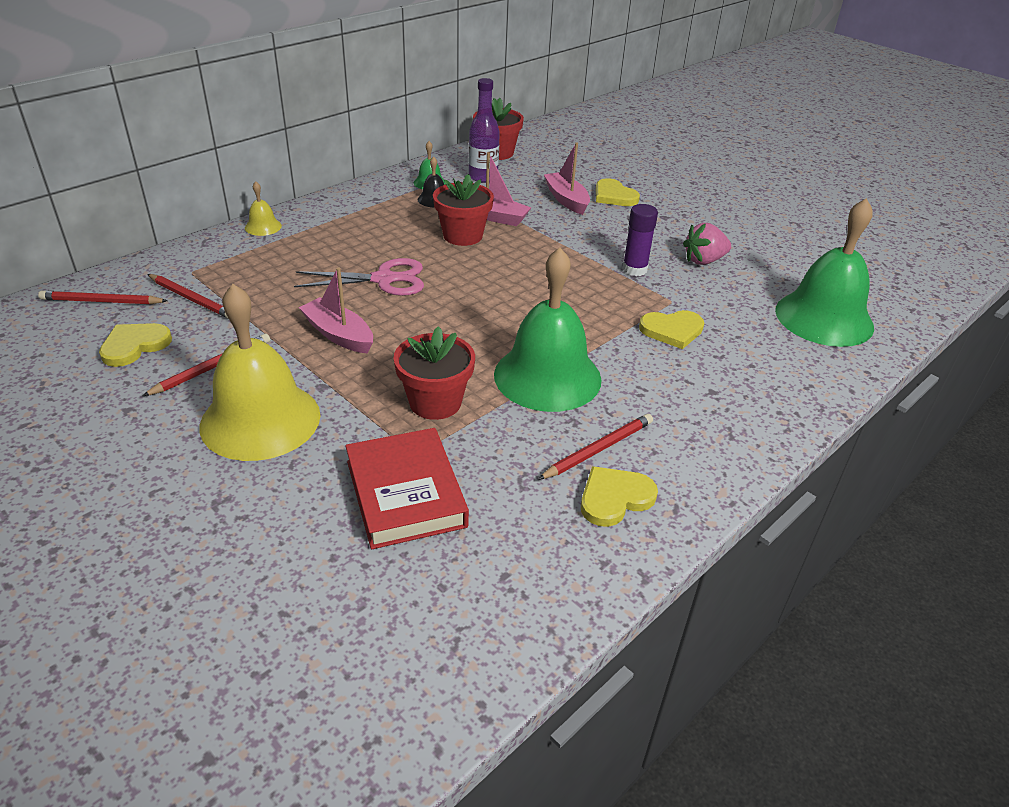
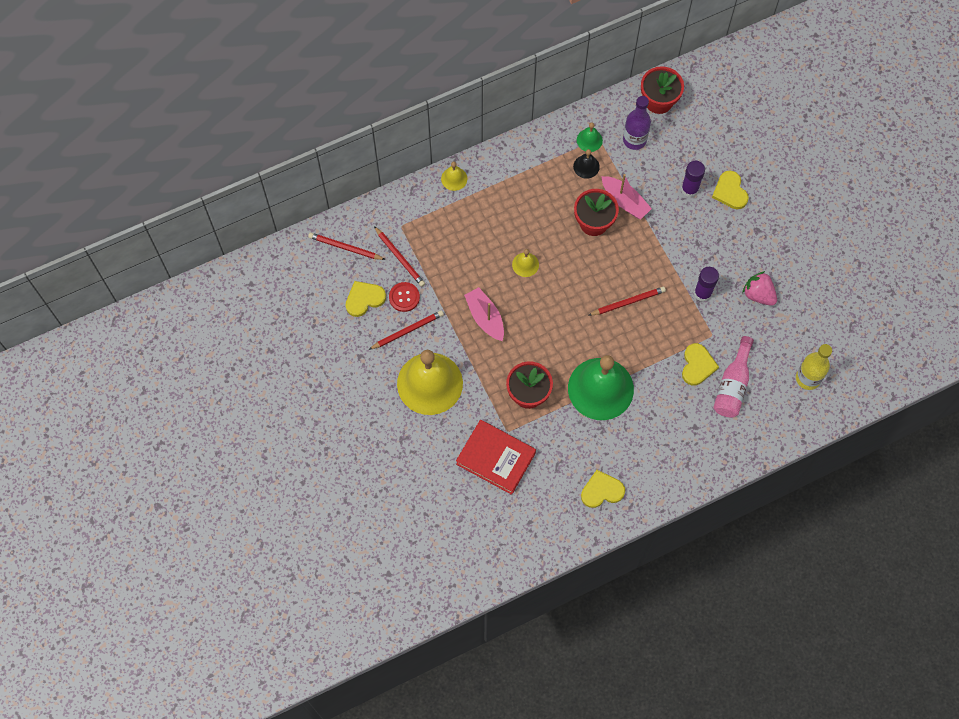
camera: 20 degrees right, 30 degrees up
(203, 334) = (404, 297): none -> red button
(383, 279) = (525, 264): pink scissors -> yellow bell
(406, 493) = (496, 458): red book -> red book turned 60 degrees counterclockwise
(566, 200) = (689, 189): pink boat -> purple glue stick
(598, 449) = (607, 455): red pencil -> red pencil (628, 302)
(672, 330) = (697, 365): yellow heart -> yellow heart turned 90 degrees counterclockwise
(704, 261) = (758, 294): pink strawberry -> pink strawberry turned 45 degrees clockwise
(733, 340) = (732, 385): none -> pink bottle
(824, 318) = (808, 378): green bell -> yellow bottle

